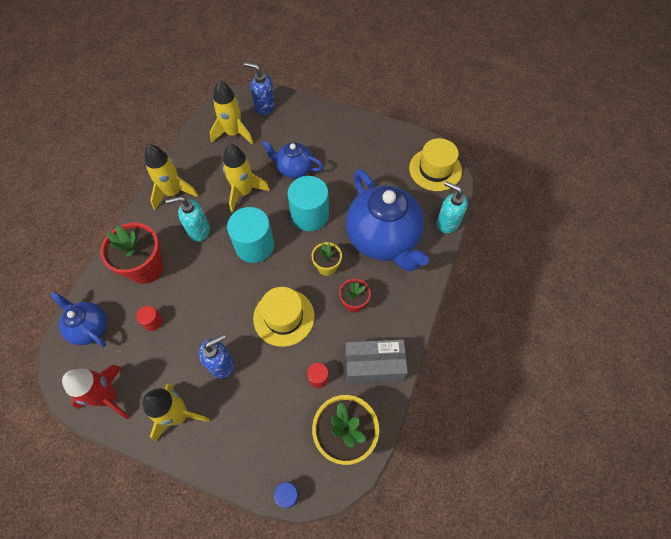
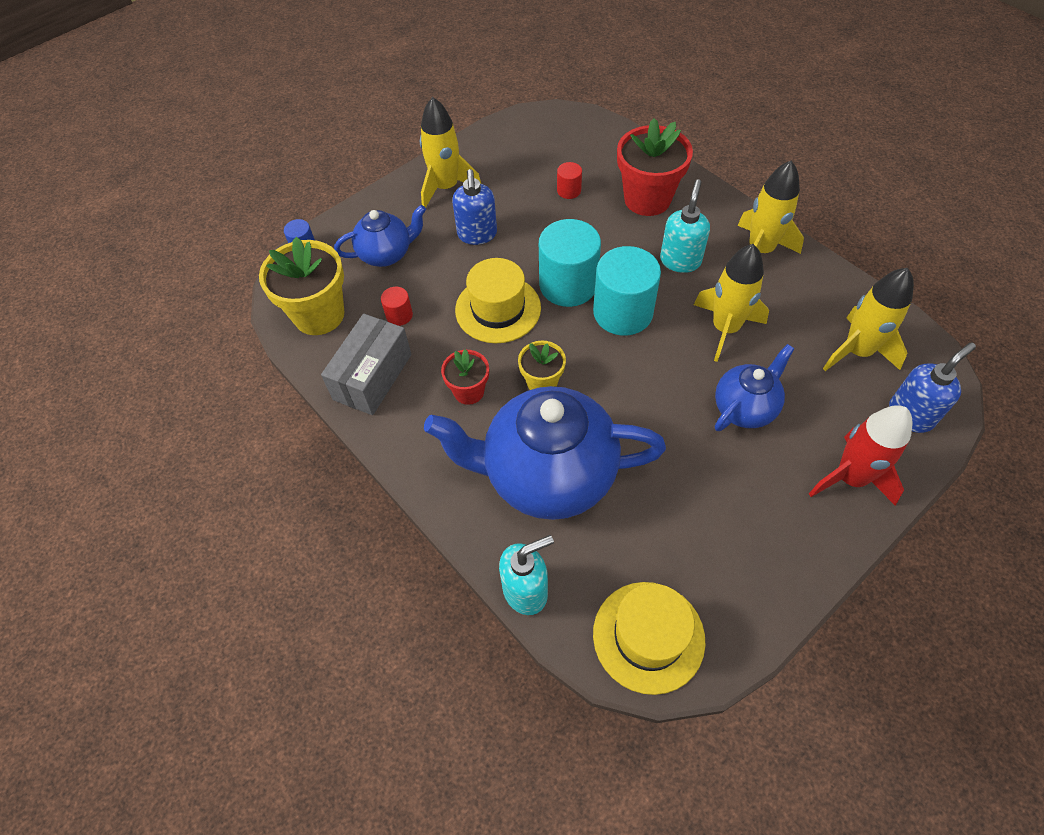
camera: 120 degrees right, 5 degrees down
(90, 328) = (593, 141): blue teapot -> blue teapot (386, 254)
(109, 397) = (503, 142): red rocket -> red rocket (850, 478)
(309, 215) = (642, 395): turquoise cylinder -> turquoise cylinder (568, 285)

